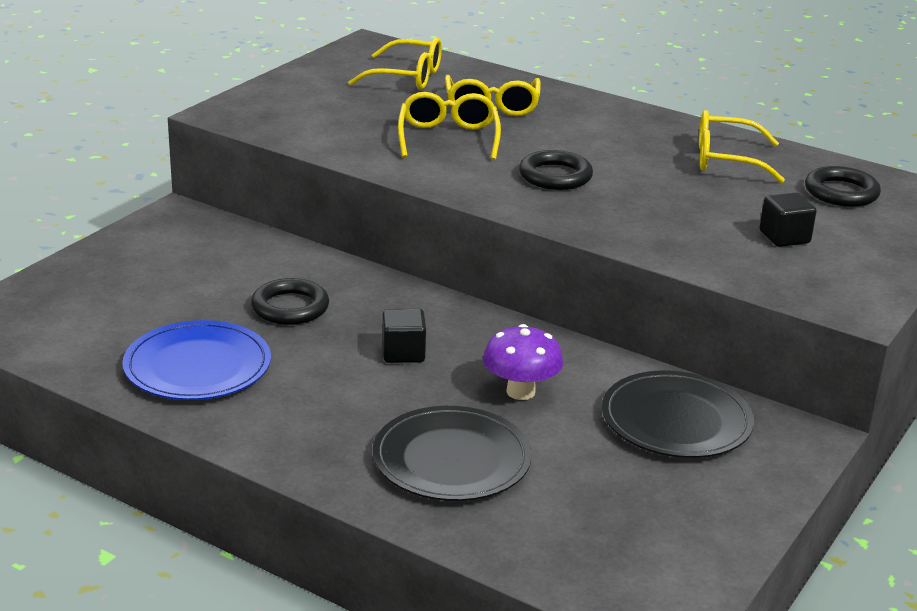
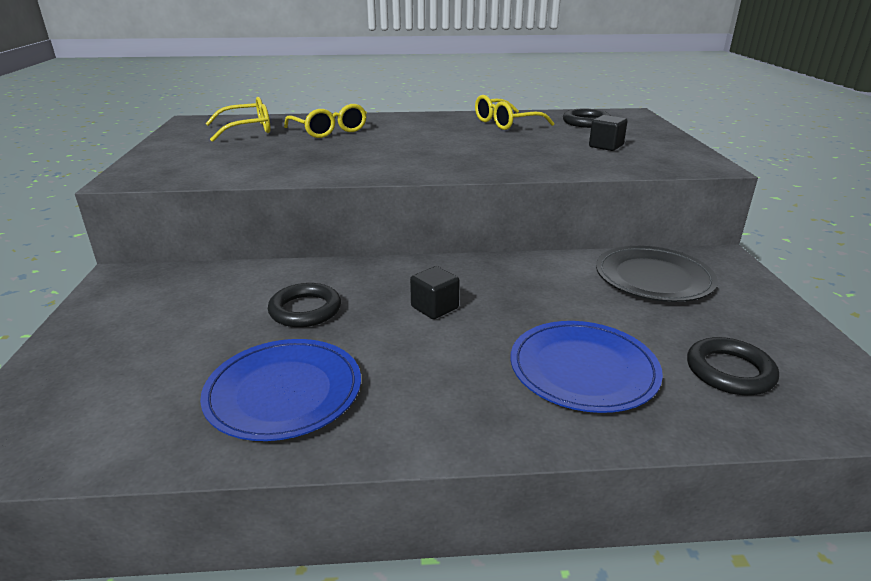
camera: 35 degrees left, 0 degrees up
(448, 138) = (329, 151): yellow glasses -> none
(451, 459) = (583, 369): black plate -> blue plate
(520, 392) = (547, 300): purple mushroom -> none
(555, 176) = (432, 152): black ring -> black ring (729, 371)

